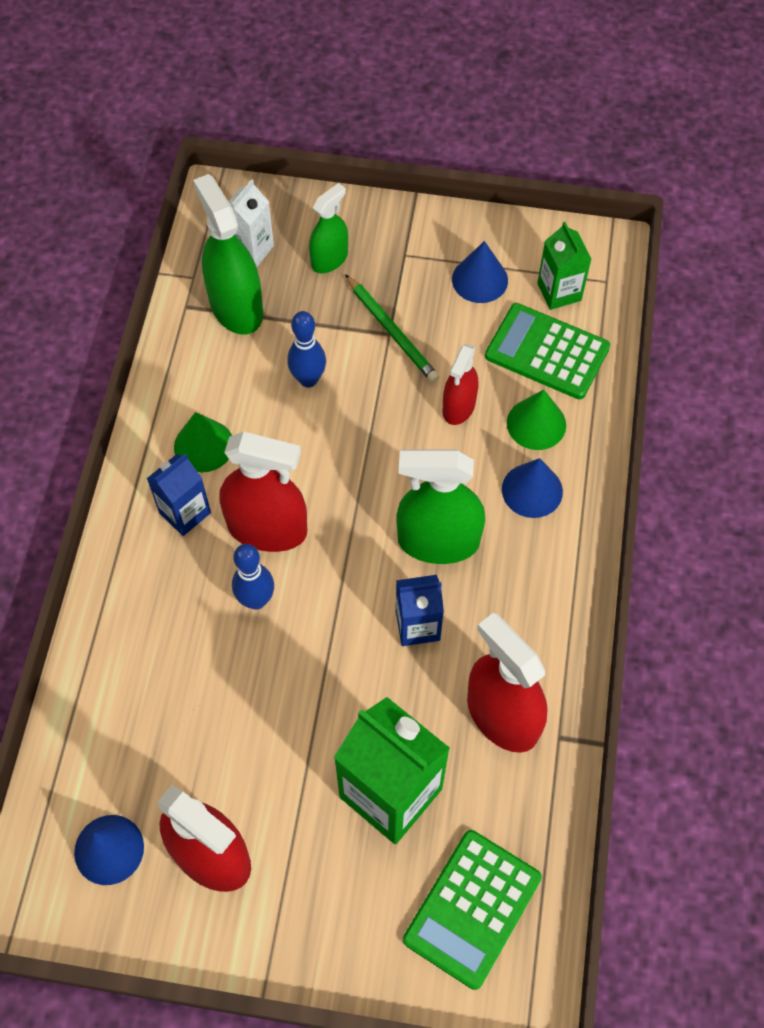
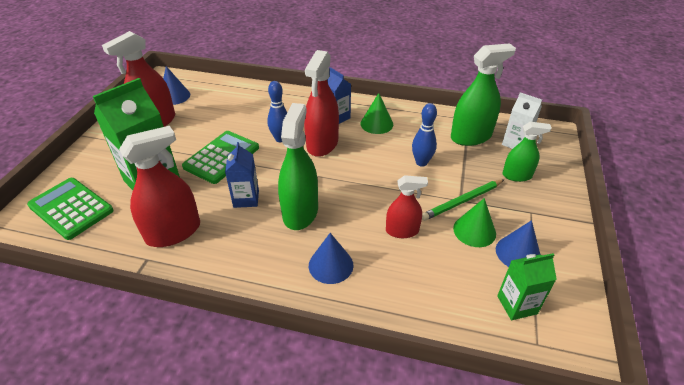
camera: 95 degrees right, 20 degrees down
(329, 259) = (517, 175): green spray bottle -> green spray bottle turned 45 degrees counterclockwise
(459, 407) = (402, 231): red spray bottle -> red spray bottle turned 150 degrees clockwise
(536, 424) = (387, 274): green cone -> green cone (474, 231)
(547, 352) = (454, 289): green calculator -> green calculator (221, 157)

